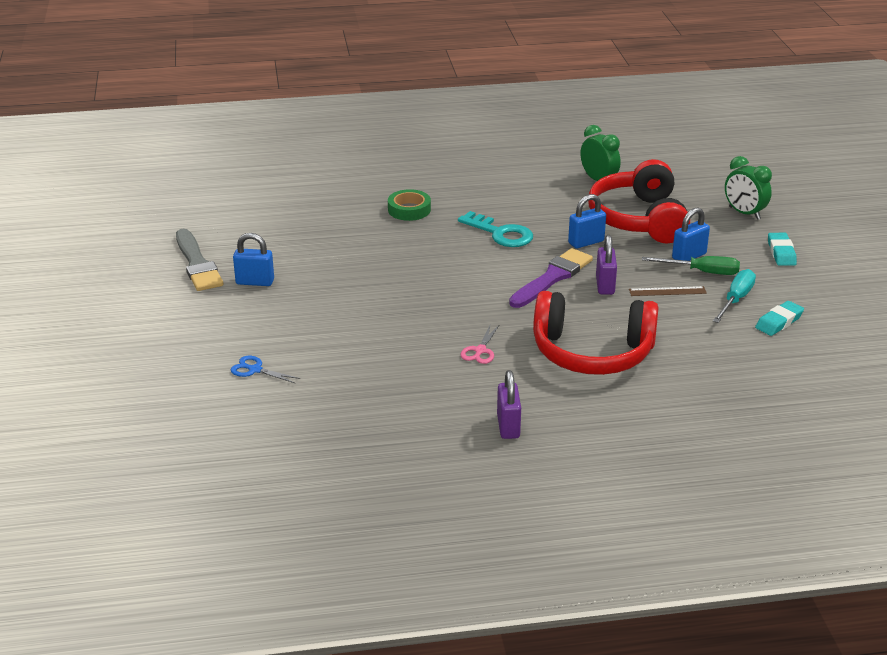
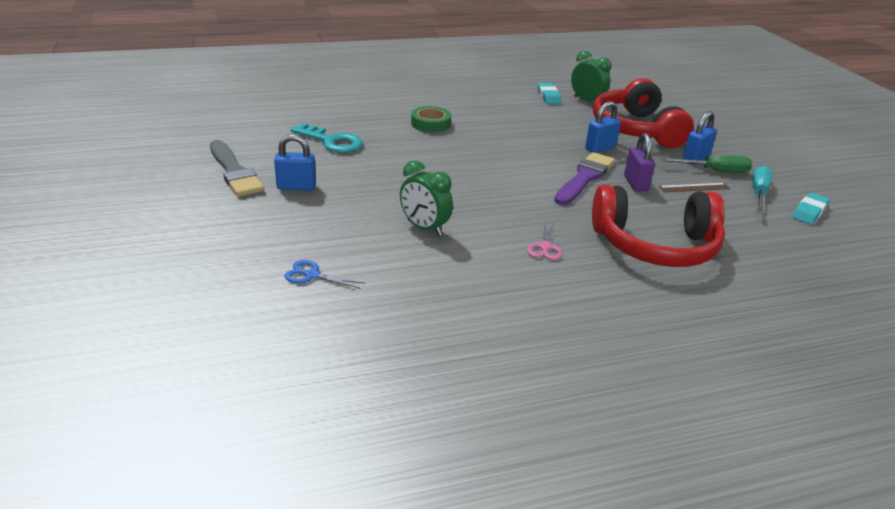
camera: 10 degrees left, 0 degrees up
(501, 233) = (521, 142): turquoise key -> turquoise key (332, 141)
(508, 426) = (608, 327): purple padlock -> none
(744, 213) = (721, 124): green clock -> green clock (424, 228)
(781, 252) = (771, 154): turquoise eraser -> turquoise eraser (548, 96)

